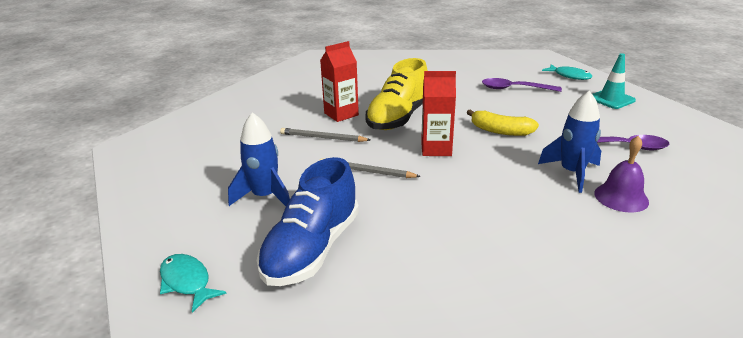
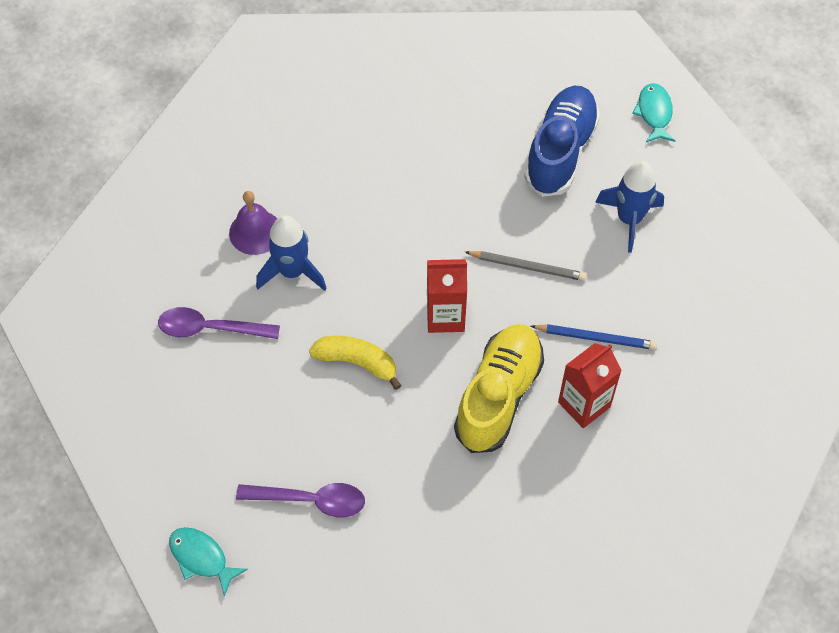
camera: 175 degrees right, 30 degrees up
(187, 282) = (654, 113): turquoise fish -> turquoise fish turned 135 degrees counterclockwise
(323, 138) = (595, 338): grey pencil -> blue pencil
(611, 99) = (168, 464): turquoise traffic cone -> none

